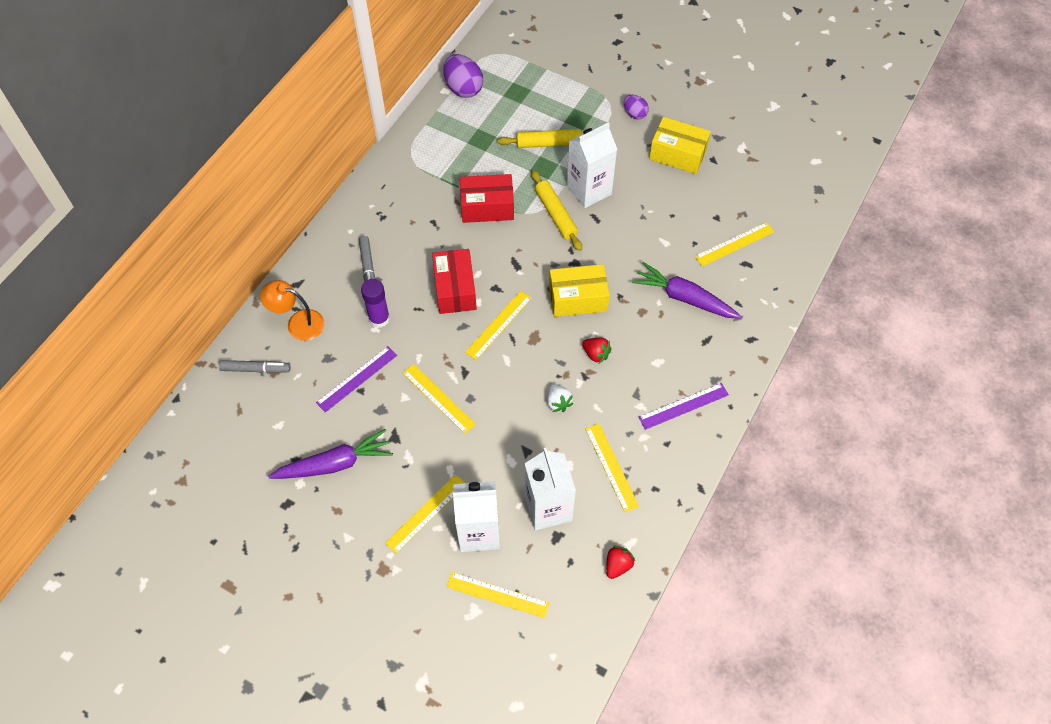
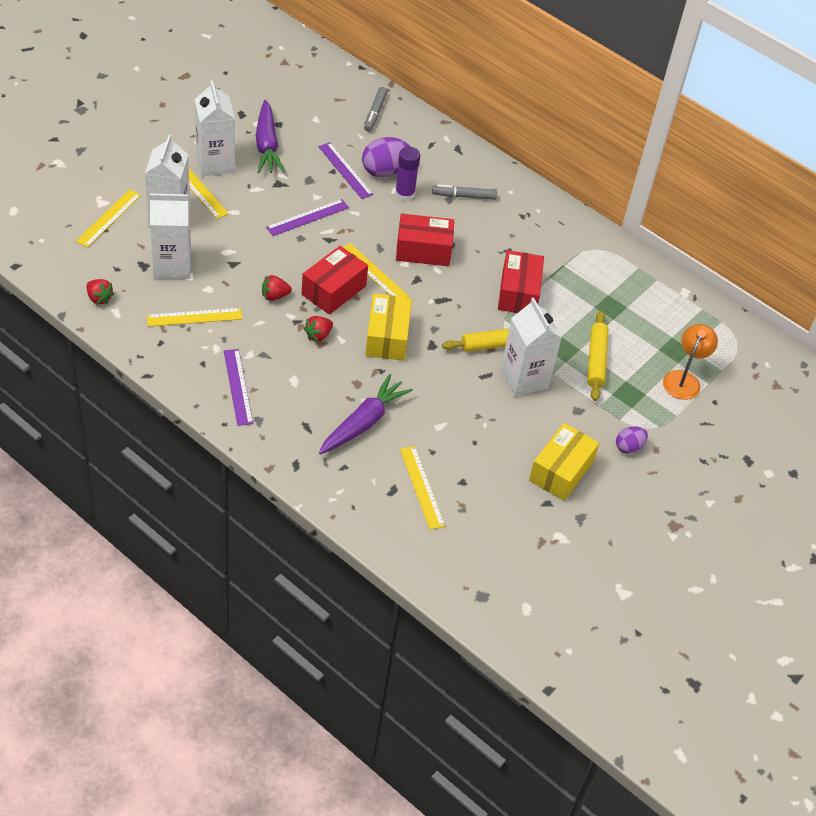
camera: 95 degrees right, 10 degrees down
(298, 323) = (415, 144): orange lamp -> orange lamp (684, 379)
(378, 509) = (215, 163): none -> white carton
(438, 398) = (307, 217): yellow ruler -> purple ruler
(463, 88) = (686, 306): purple egg -> purple egg (385, 171)
(533, 353) = (334, 290): none -> red box
(558, 402) = (275, 296): white strawberry -> red strawberry

